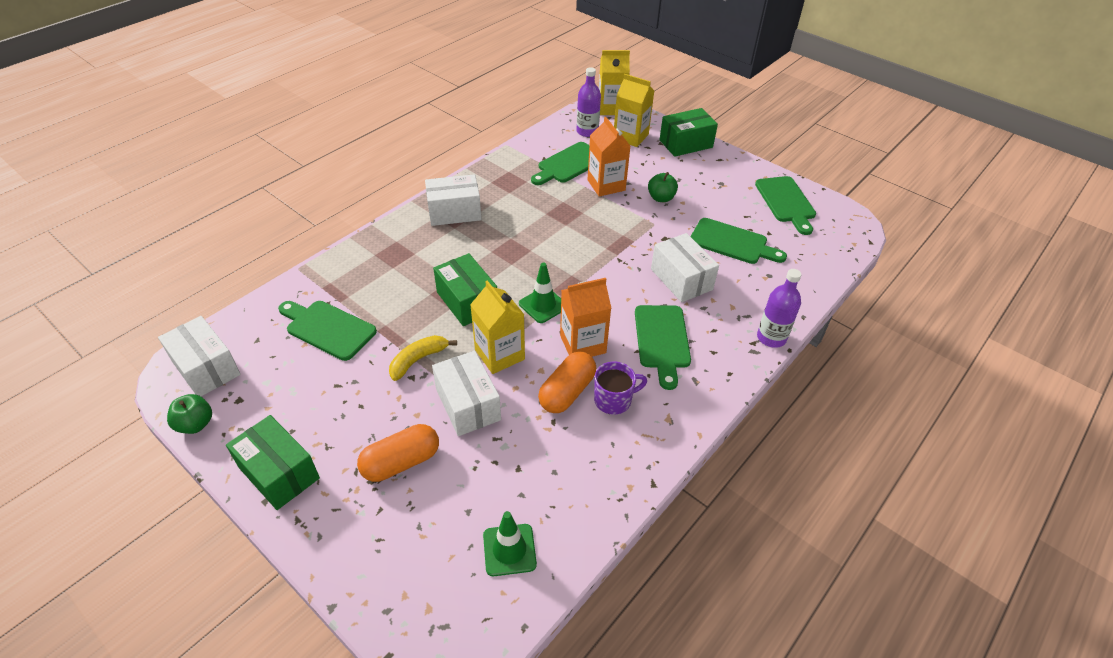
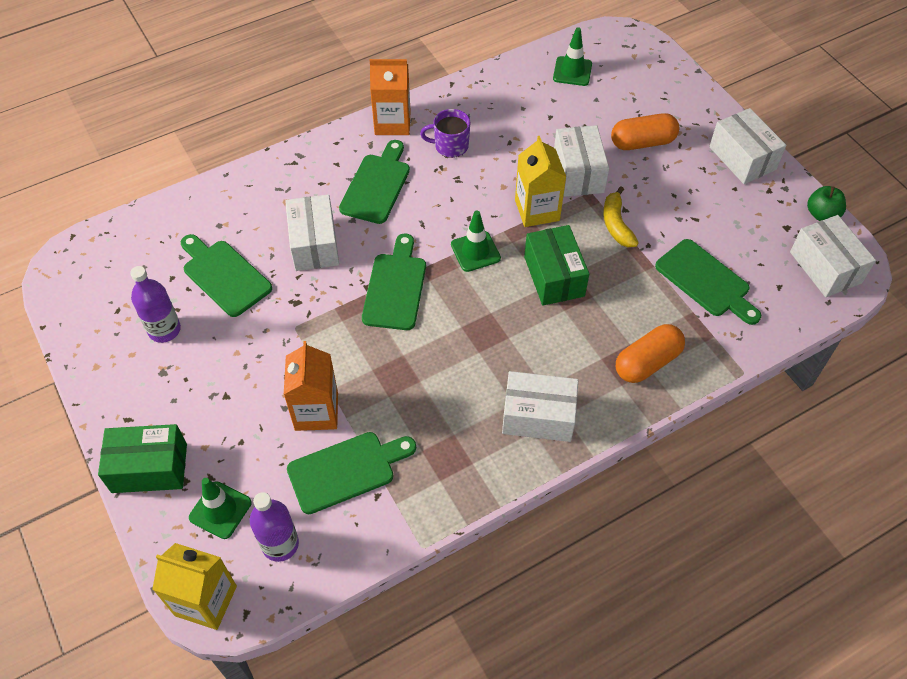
camera: 160 degrees left, 10 degrees up
(279, 473) = (742, 158): green box -> white box
(418, 360) = (616, 224): yellow banana -> yellow banana turned 105 degrees clockwise
(567, 392) = (488, 162): orange capsule -> orange capsule (647, 362)
(583, 344) = (454, 200): orange carton -> orange carton (392, 122)
(630, 137) = (220, 510): yellow carton -> green traffic cone
(661, 198) = (259, 367): green apple -> none
(771, 338) = (274, 162): purple bottle -> purple bottle (164, 330)
(786, 202) = (109, 317): green cutting board -> green cutting board (395, 287)

